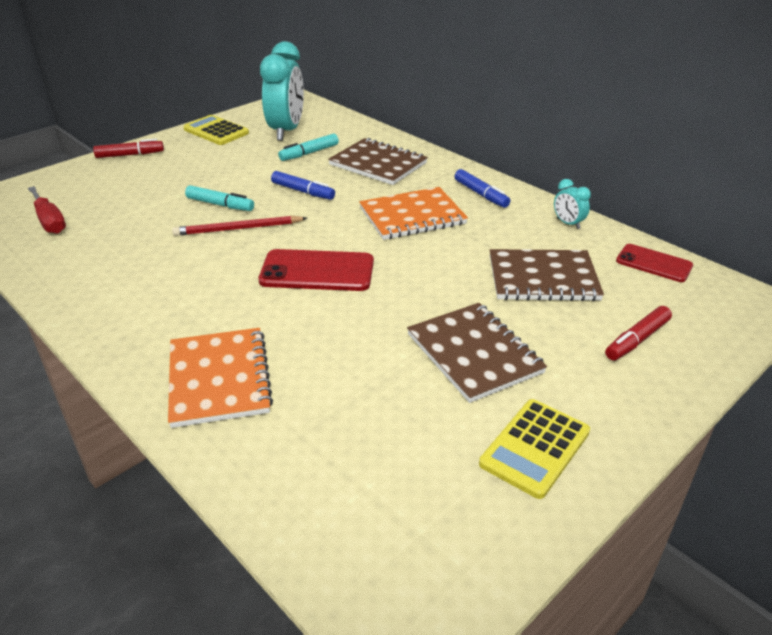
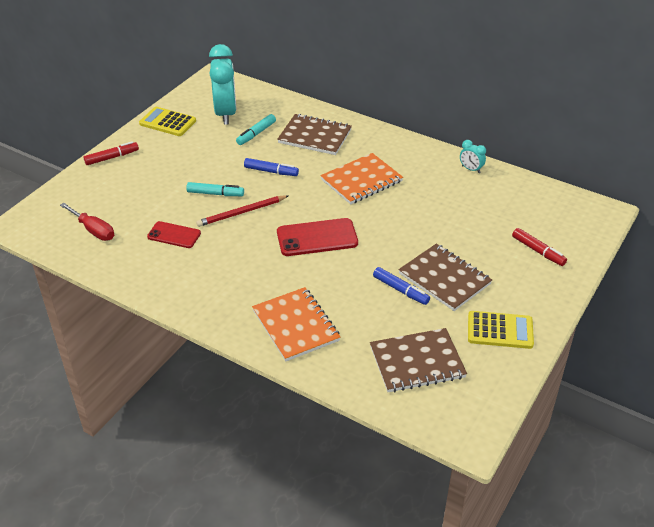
camera: 15 degrees left, 5 degrees up
(481, 194) = (402, 153): blue marker -> blue marker (400, 290)
(535, 448) = (500, 330): yellow calculator -> yellow calculator turned 105 degrees counterclockwise
(543, 278) = (468, 217): brown notebook -> brown notebook (417, 362)
(637, 340) = (538, 251): red marker -> red marker turned 75 degrees counterclockwise
(654, 263) = (535, 193): red phone -> red phone (174, 235)

